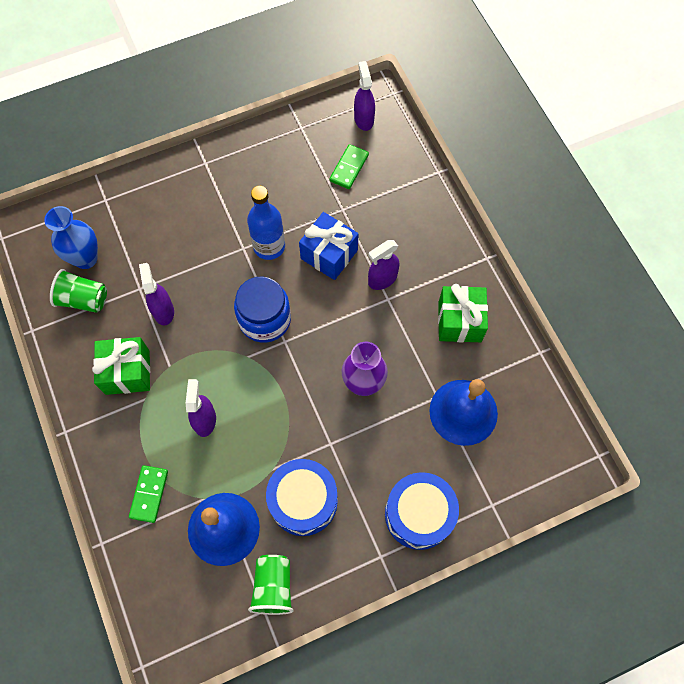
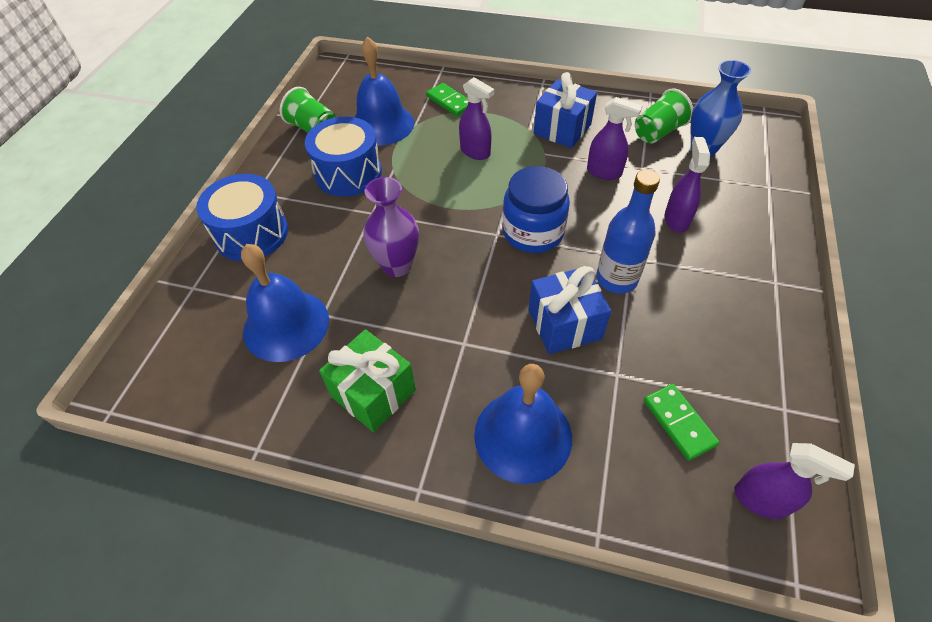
camera: 130 degrees right, 15 degrees down
(127, 372) = (562, 129): green gift -> blue gift
(382, 279) = (491, 354): purple spray bottle -> purple spray bottle (676, 219)
(418, 231) = (523, 435): none -> blue bell

